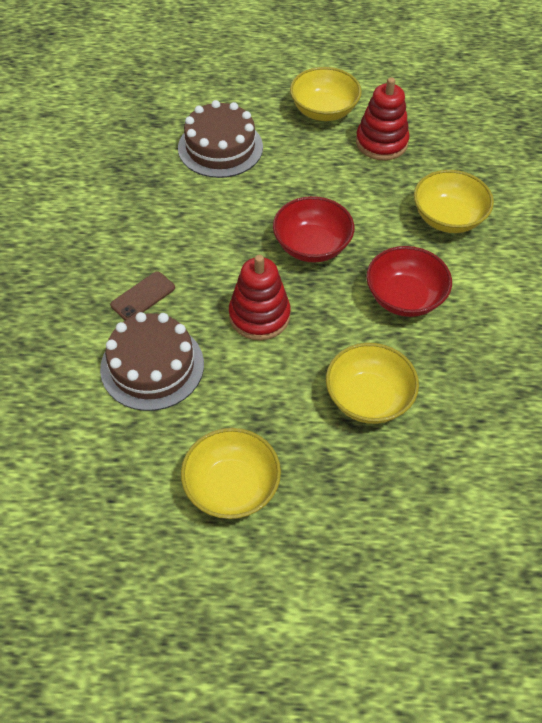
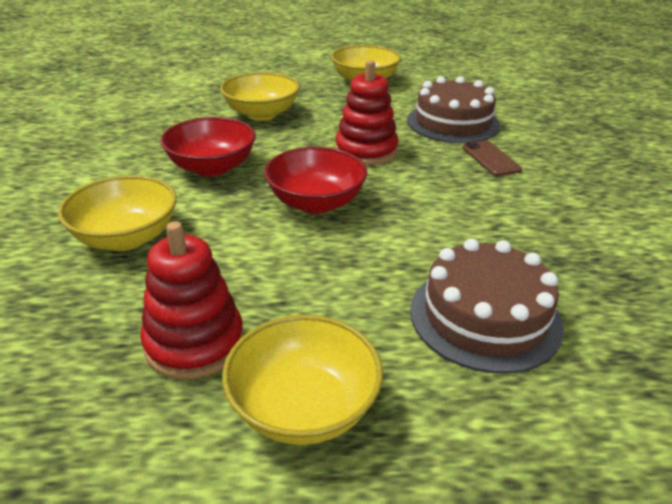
camera: 175 degrees right, 20 degrees down
(143, 296) = (491, 159): brown phone -> brown phone turned 60 degrees counterclockwise

